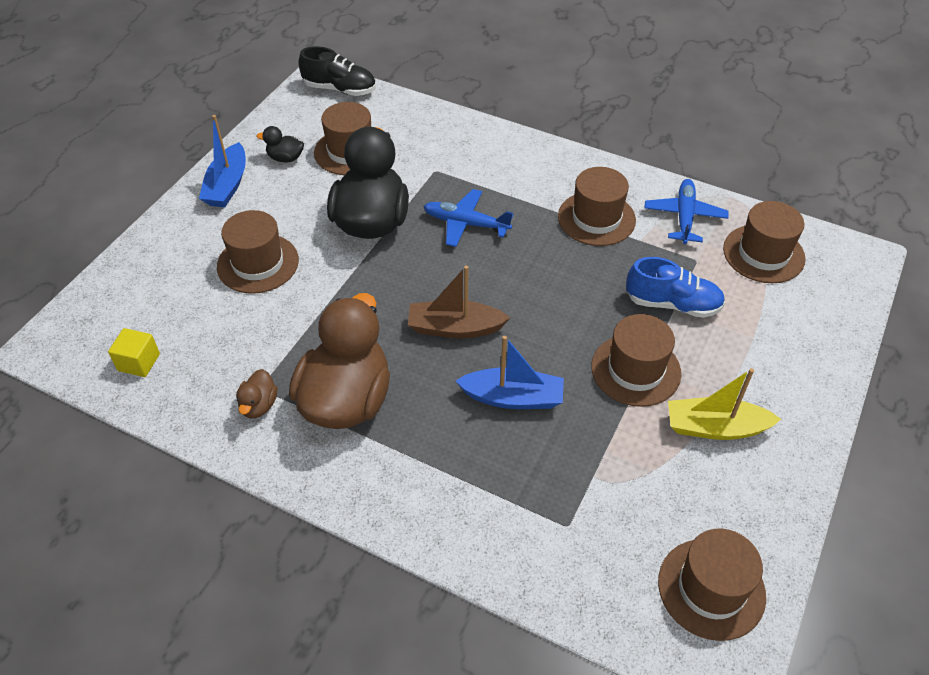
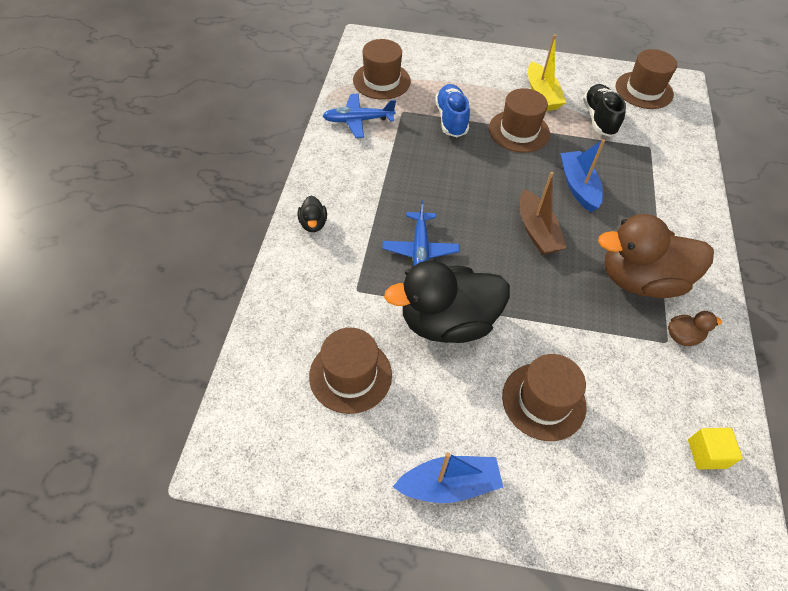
camera: 110 degrees left, 5 degrees up
(285, 158) = (382, 439): black duck -> black duck (313, 224)
(340, 89) = (236, 426): black shoe -> black shoe (599, 119)
(596, 218) = (379, 168): brown hat -> none

